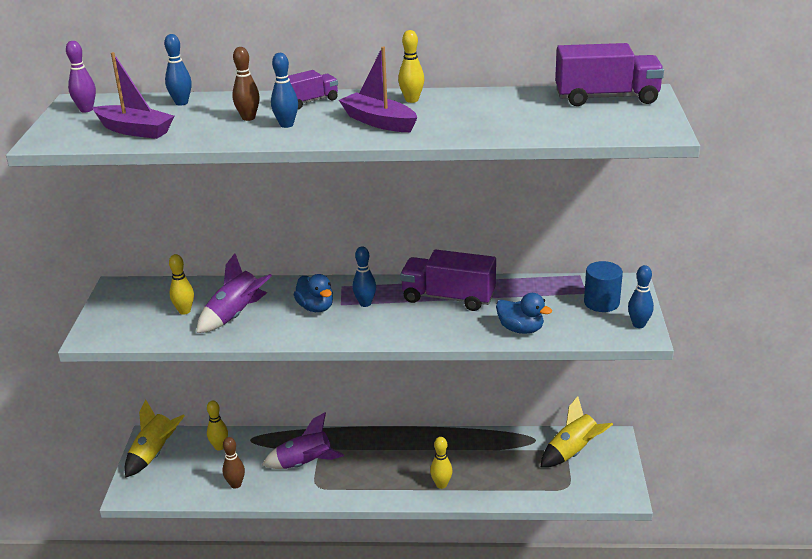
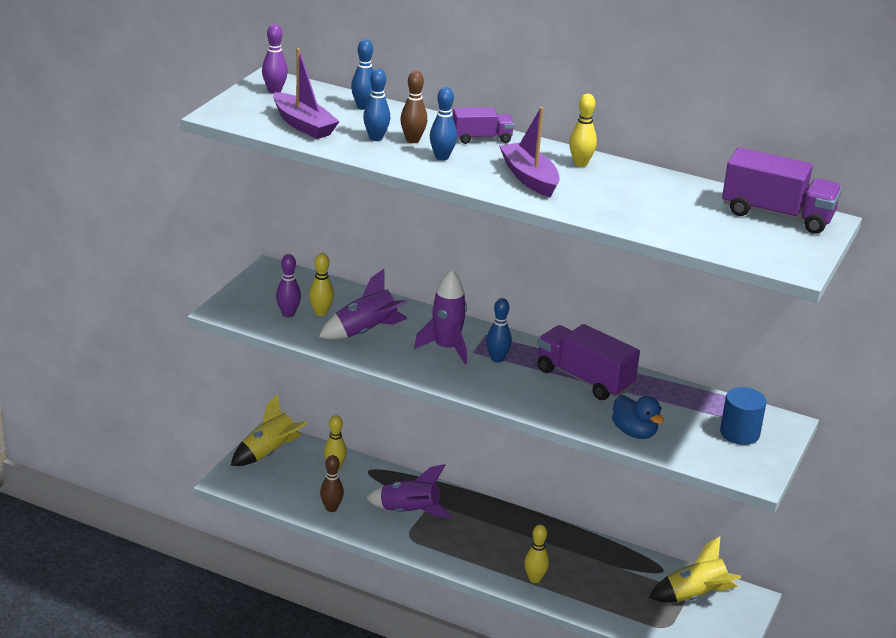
camera: 20 degrees right, 0 degrees up
(154, 321) = (288, 314): none -> purple bowling pin
(316, 307) = (446, 348): blue duck -> purple rocket
(638, 324) = (761, 467): blue bowling pin -> blue bowling pin (376, 138)

